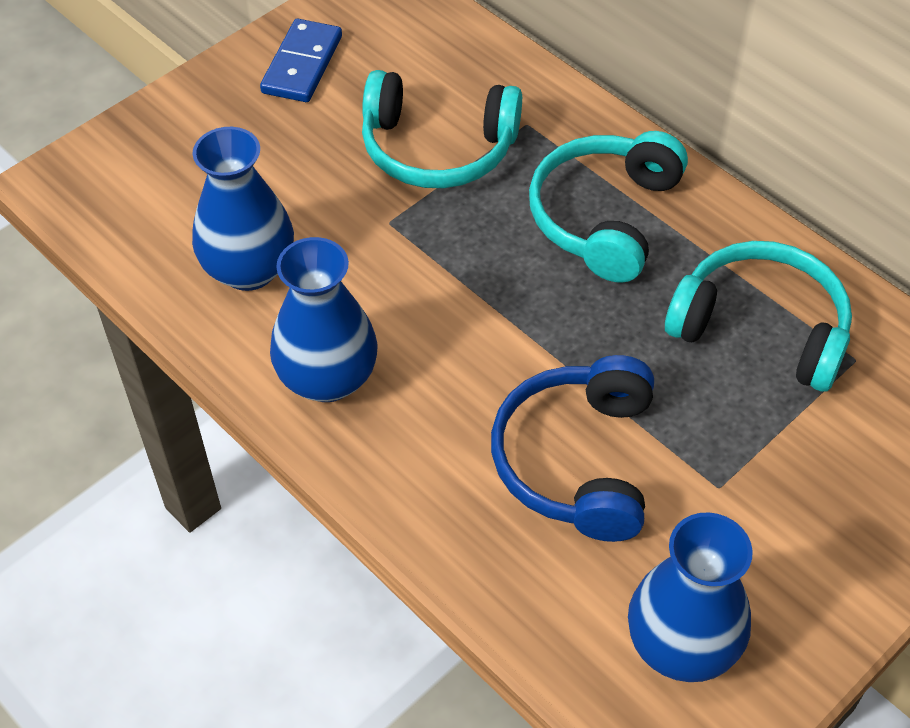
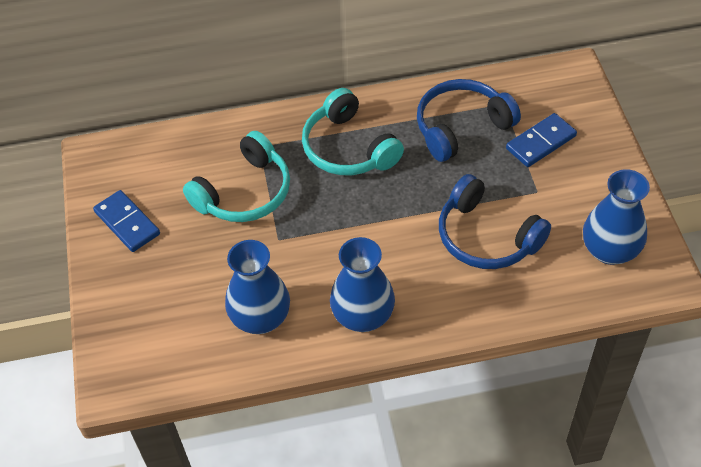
camera: 55 degrees left, 0 degrees up
(761, 328) = (461, 127): turquoise headphones -> blue headphones
(822, 446) = (541, 142): none -> blue domino

